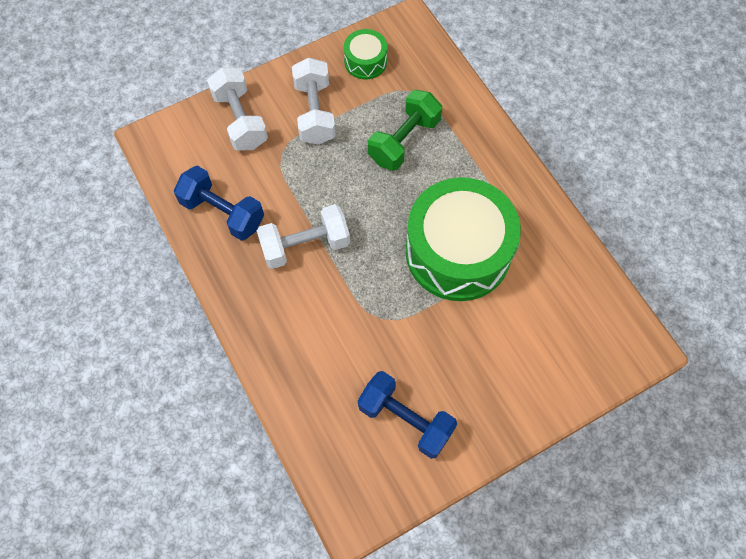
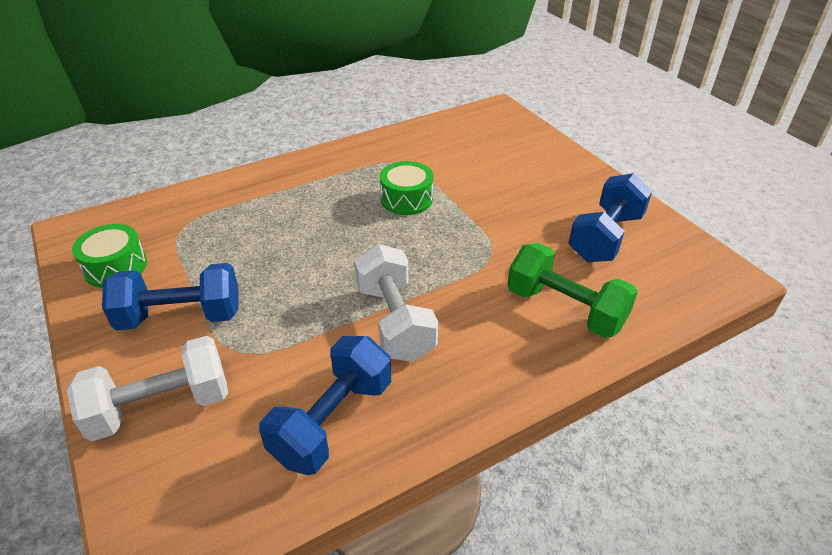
camera: 90 degrees left, 25 degrees down
(314, 112) = (181, 317): white dumbbell -> blue dumbbell
(404, 141) = (254, 235): green dumbbell -> green dumbbell (565, 309)
(458, 252) = (406, 199): green drum -> green drum, size x0.45

